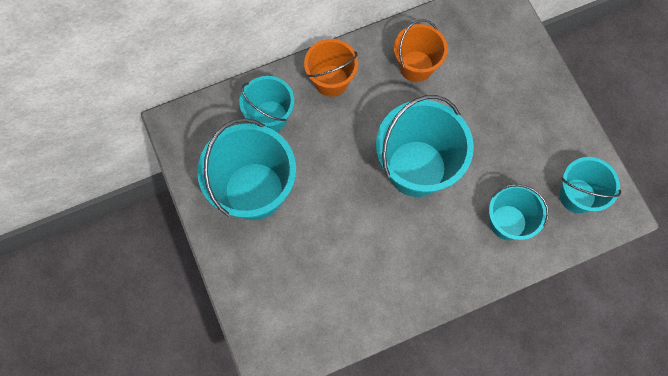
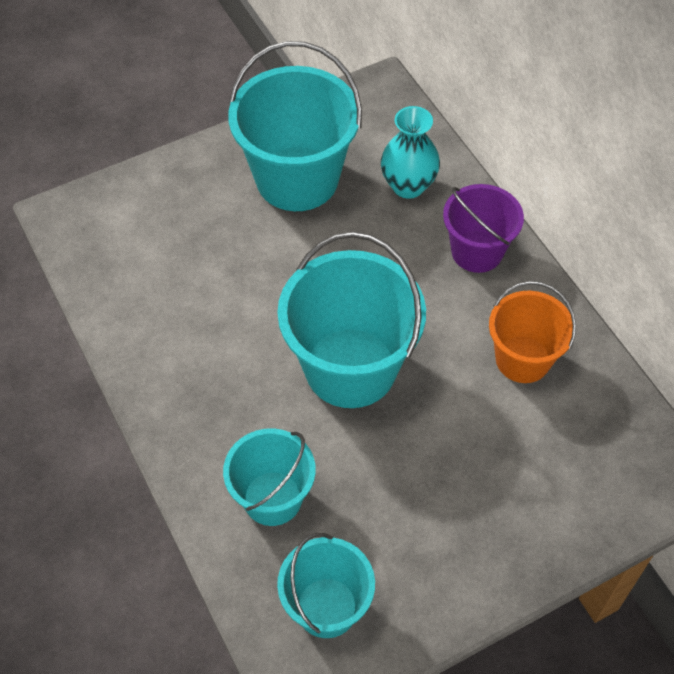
camera: 85 degrees right, 15 degrees down
(270, 117) = (408, 186): turquoise bucket -> turquoise vase
(331, 80) = (477, 251): orange bucket -> purple bucket

